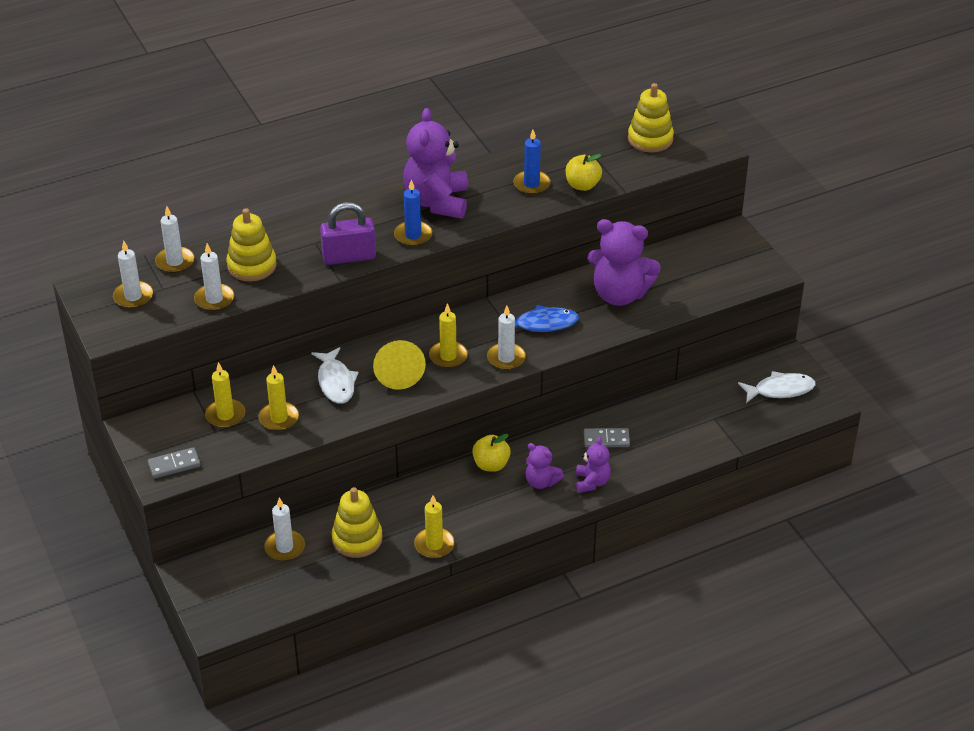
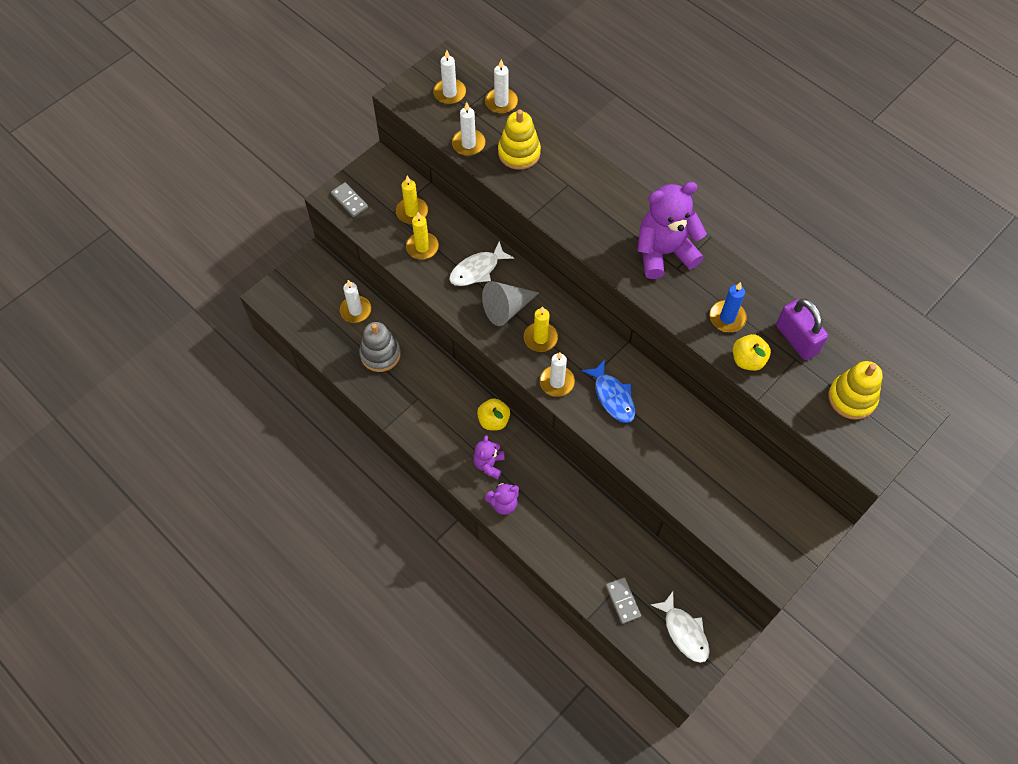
camera: 70 degrees right, 20 degrees up
(349, 257) = (560, 214): purple padlock -> purple padlock (796, 339)
(357, 539) = (380, 354): yellow stacking toy -> grey stacking toy
(398, 372) = (506, 308): yellow cone -> grey cone
(413, 235) = (610, 250): blue candle -> none
(434, 545) = (393, 409): yellow candle -> none
(606, 439) = (558, 500): grey domino -> grey domino (622, 601)
(620, 294) = (681, 447): purple teddy bear -> none

